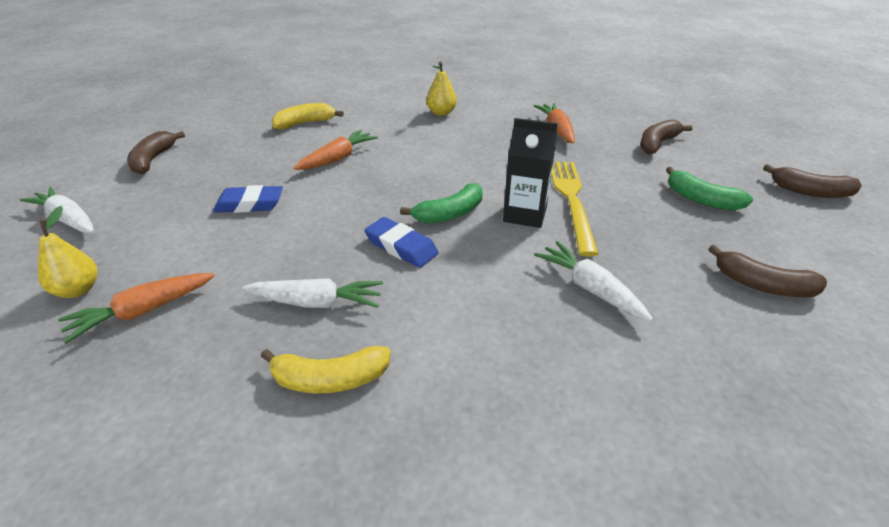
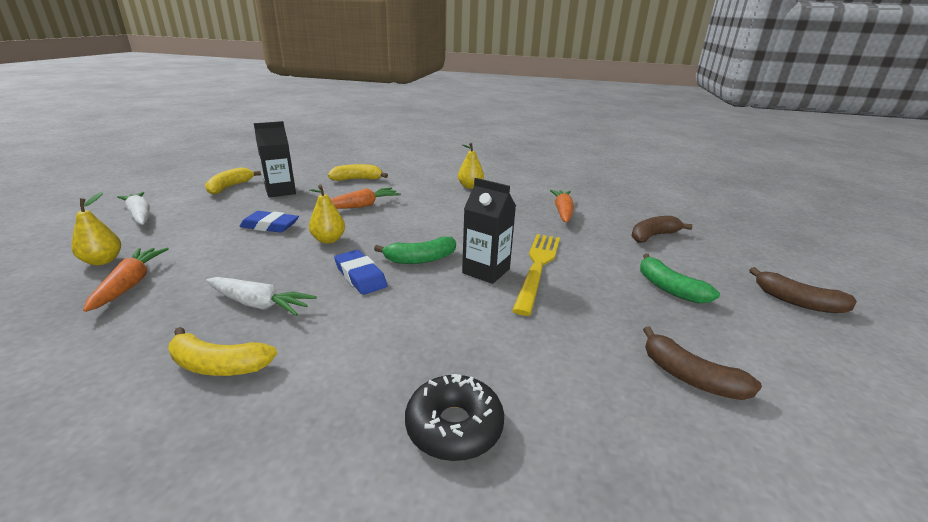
camera: 15 degrees right, 10 degrees down
(142, 312) = (130, 284): orange carrot -> orange carrot turned 105 degrees clockwise
(153, 159) = (230, 187): brown banana -> yellow banana
(224, 155) = (280, 191): none -> black carton
(333, 209) = (328, 240): none -> yellow pear
(590, 288) = (503, 342): white carrot -> none
(599, 380) = (454, 426): none -> black donut

